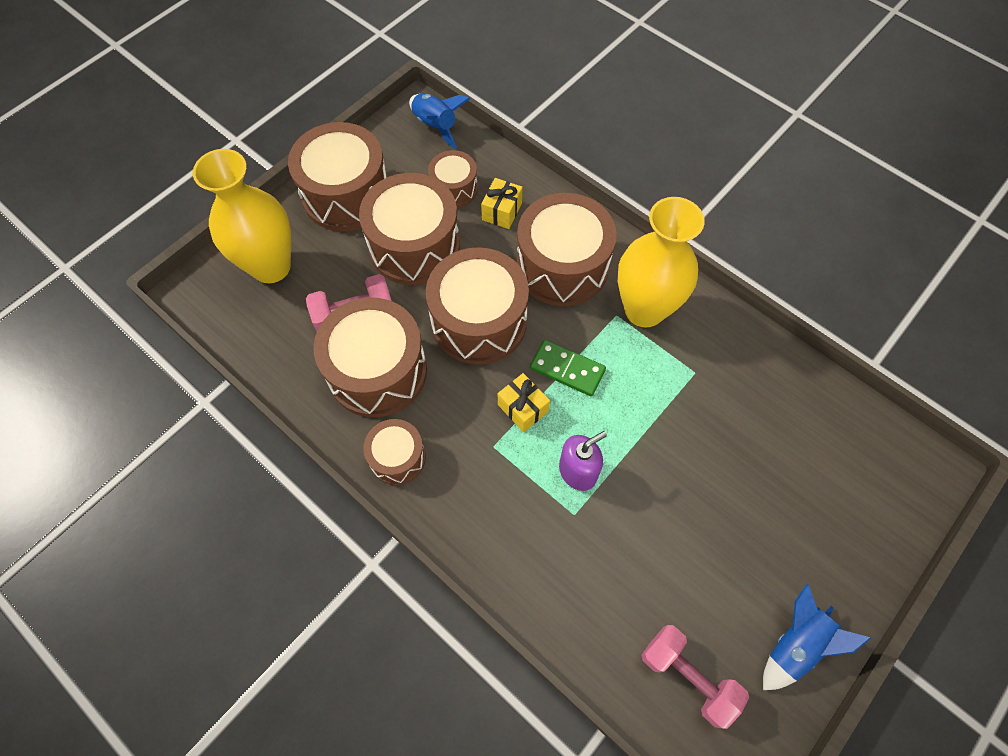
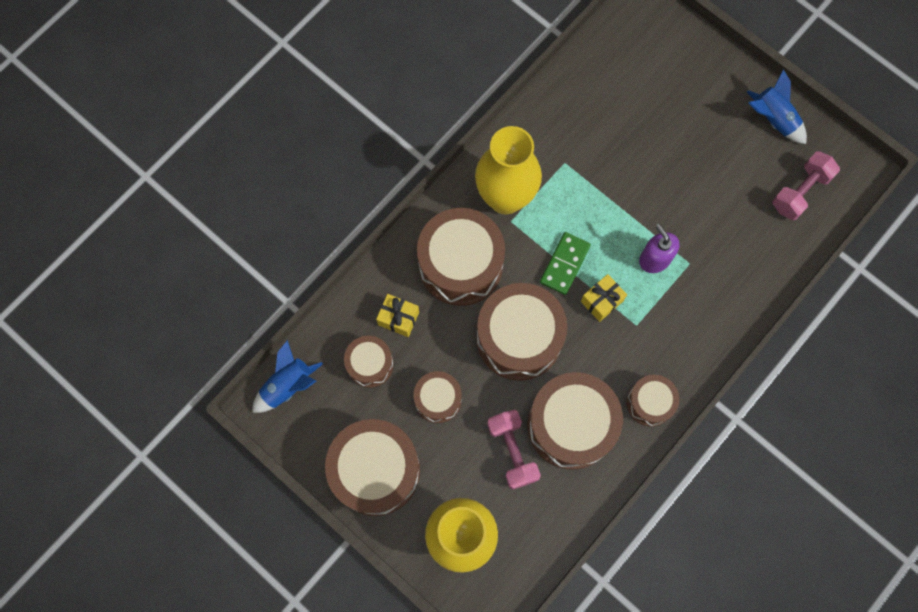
camera: 90 degrees left, 10 degrees up
(414, 246) = (438, 399): brown drum -> brown drum, size x0.54

